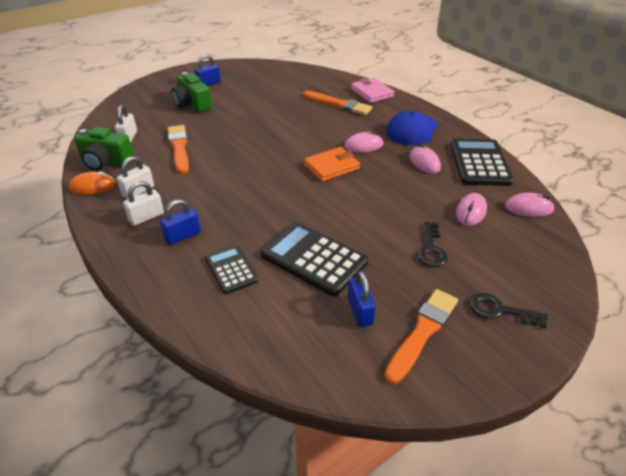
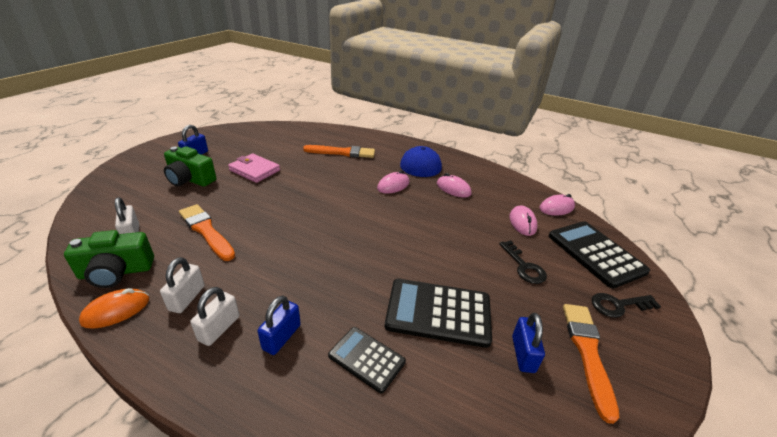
camera: 30 degrees left, 5 degrees down
(331, 167) = (381, 212): orange wallet -> none
(360, 311) = (523, 354): blue padlock -> blue padlock turned 45 degrees clockwise
(371, 92) = (362, 137): pink wallet -> pink wallet (254, 170)
(479, 163) = (493, 179): black calculator -> black calculator (595, 253)

